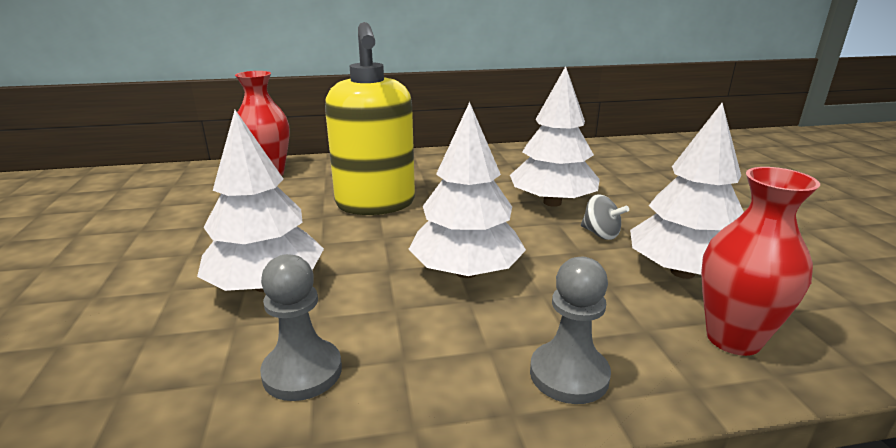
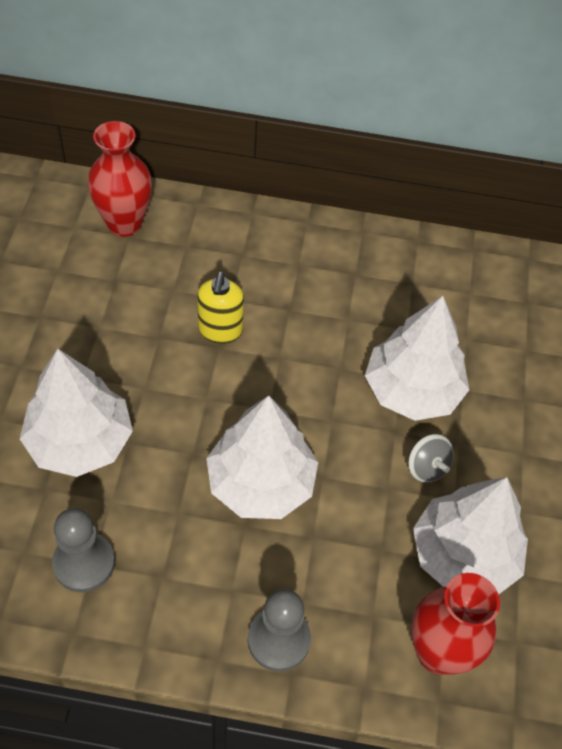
camera: 15 degrees right, 30 degrees up
(375, 204) = (220, 331): yellow soap dispenser -> yellow soap dispenser, size x0.50

